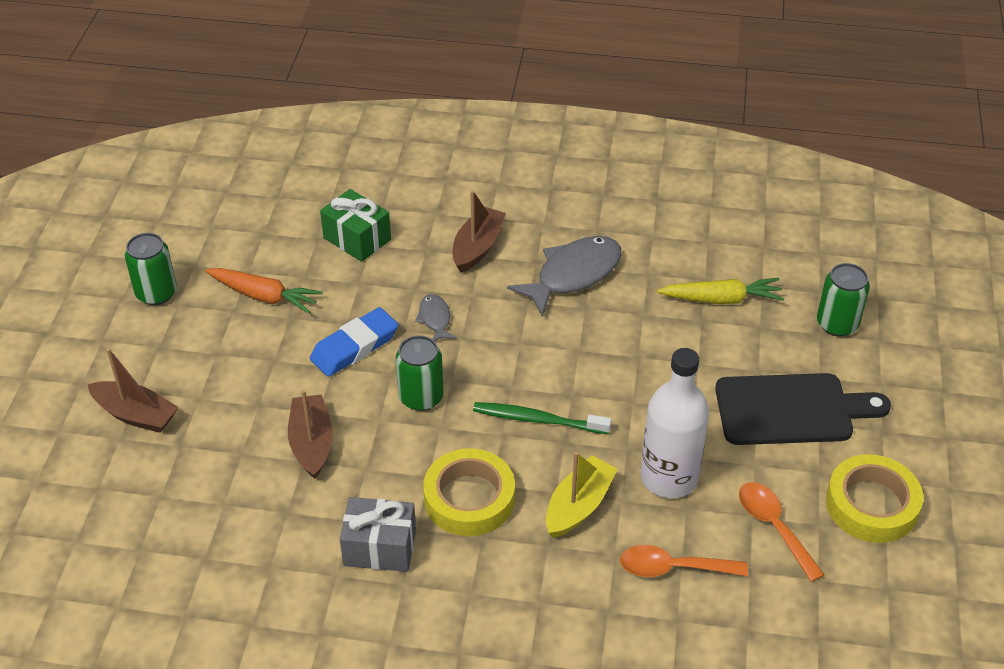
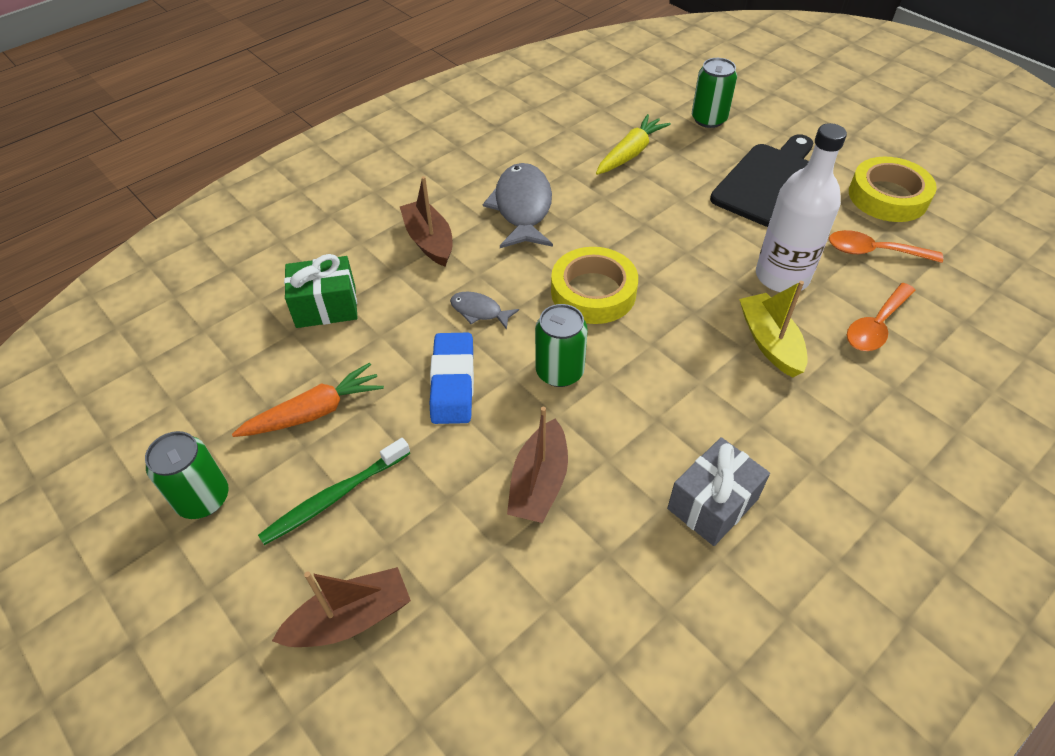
camera: 50 degrees left, 5 degrees up
(312, 443) = (539, 483): brown boat -> brown boat turned 105 degrees counterclockwise
(469, 498) = (705, 406): yellow tape -> yellow tape (593, 292)
(538, 420) = (656, 313): green toothbrush -> green toothbrush (335, 496)

